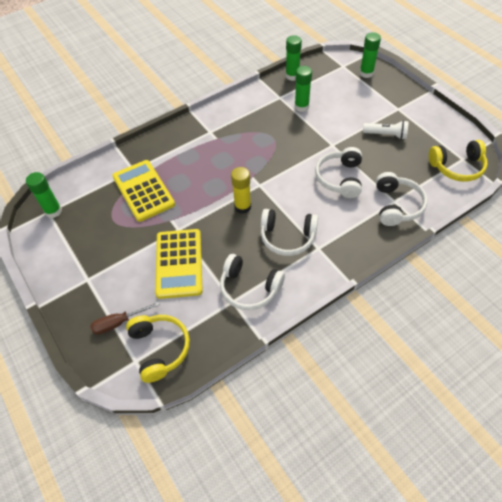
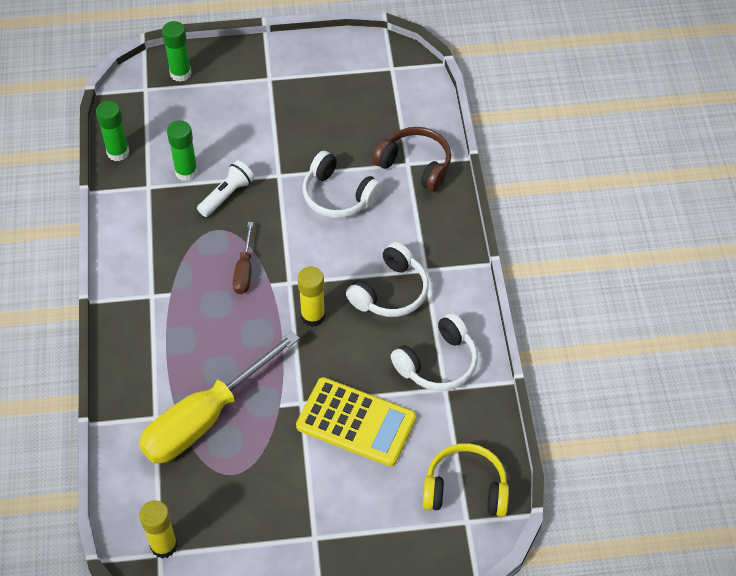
camera: 65 degrees left, 0 degrees up
(53, 211) = (164, 545): green glue stick -> yellow glue stick
(118, 323) = (403, 521): brown screwdriver -> brown screwdriver (244, 270)
(143, 191) = (205, 418): yellow calculator -> yellow screwdriver
(386, 135) = (303, 114): white flashlight -> white flashlight (227, 195)
(396, 205) = (415, 165): white headphones -> brown headphones
(457, 167) = (400, 80): yellow headphones -> none

